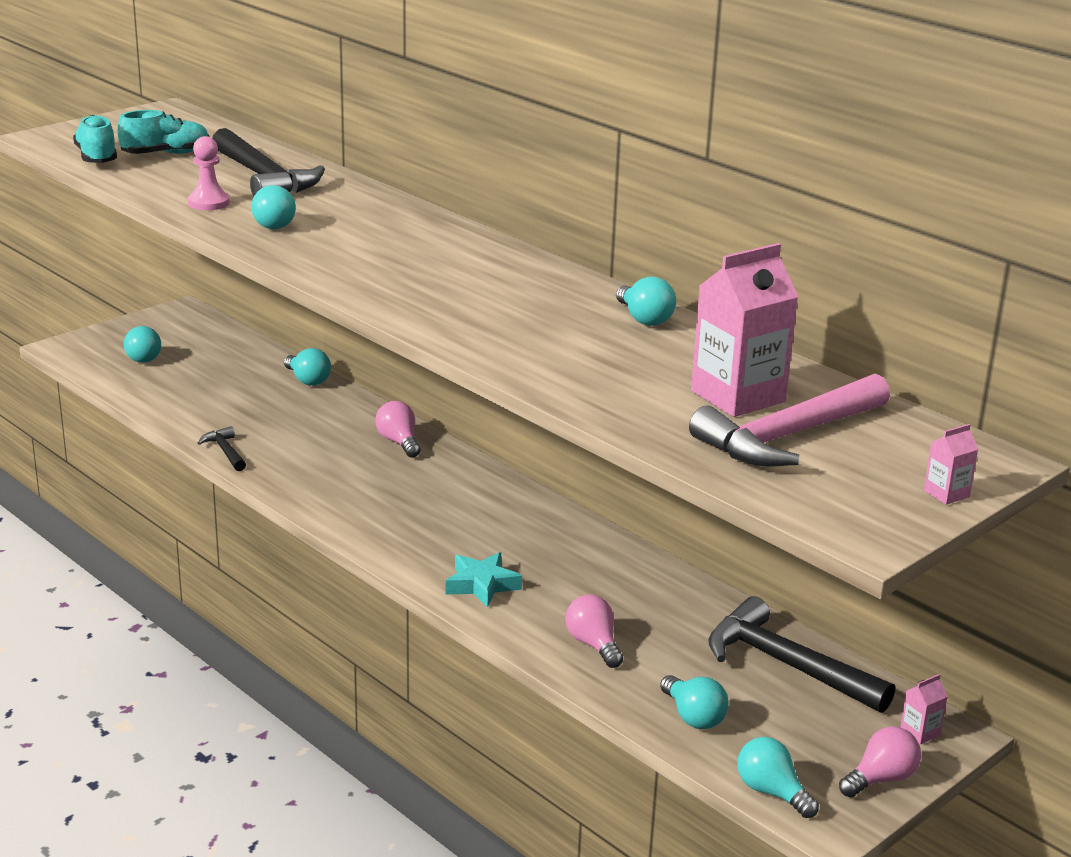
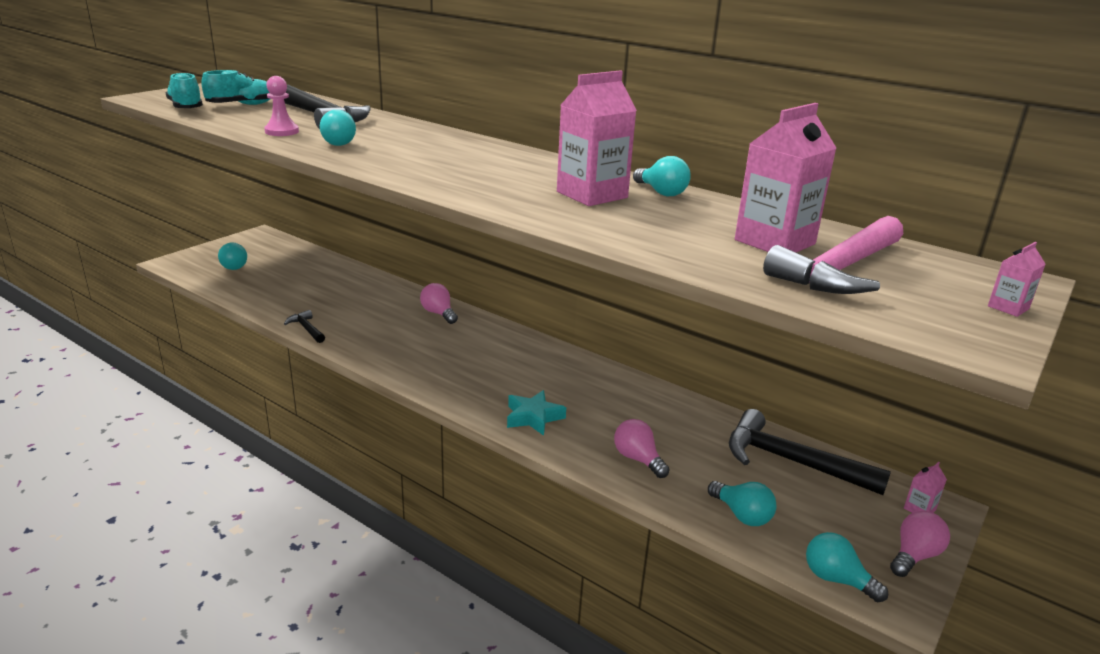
camera: 10 degrees left, 0 degrees up
(307, 380) = (361, 275): turquoise light bulb -> none
(555, 318) = (592, 195): none -> pink carton

